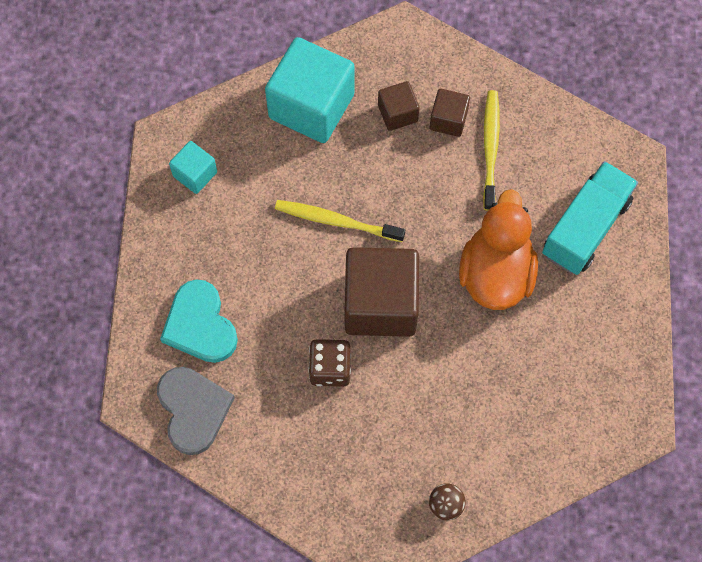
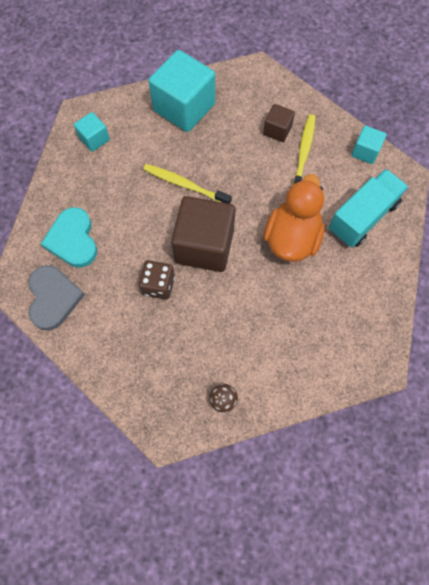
camera: 10 degrees right, 0 degrees up
(397, 113) = (242, 121): brown cube -> none
(574, 132) = (365, 152): none -> turquoise cube

